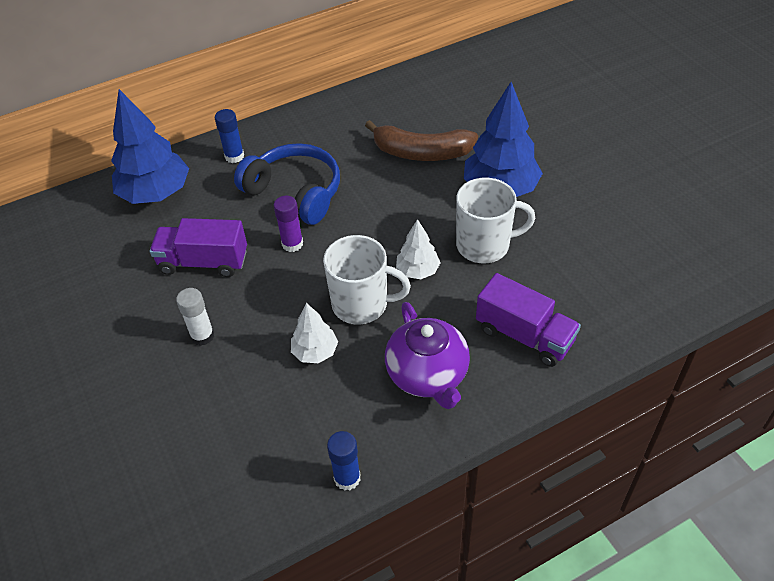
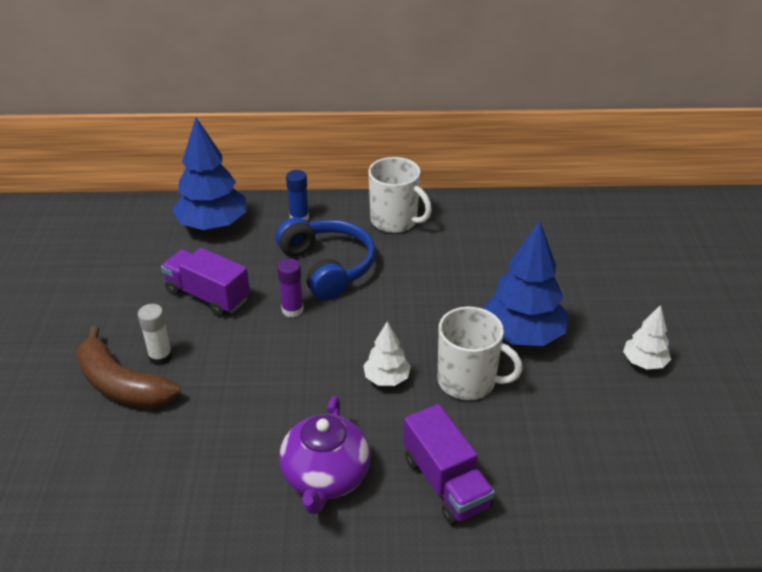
camera: 25 degrees right, 10 degrees down
(315, 352) = (242, 411): white tree -> white tree (644, 362)
(347, 478) = (185, 536): blue glue stick -> none
(362, 304) = (313, 387): white mug -> white mug (395, 221)
(421, 153) = (469, 274): brown banana -> brown banana (122, 385)

